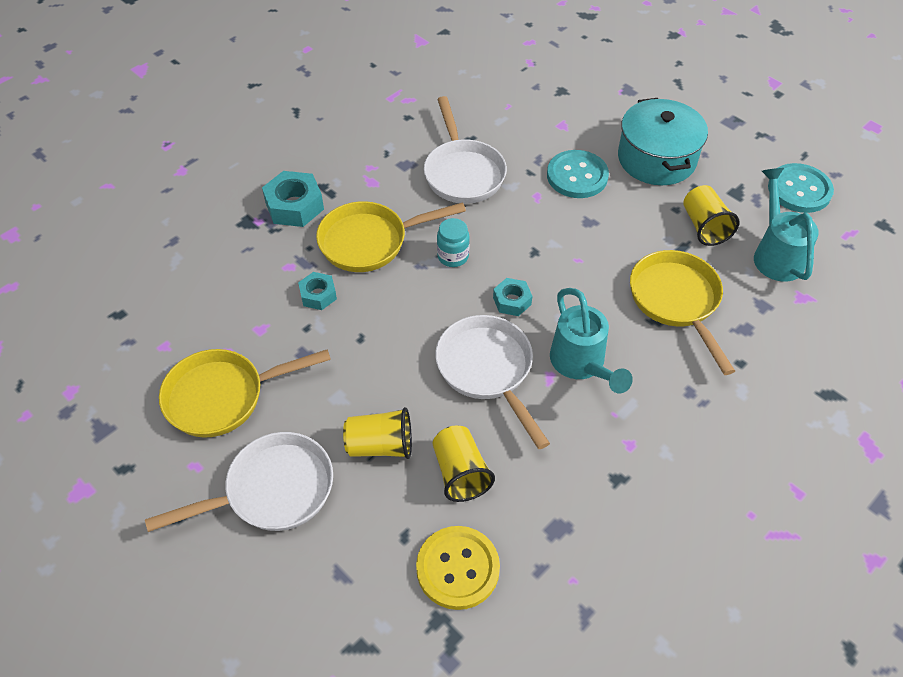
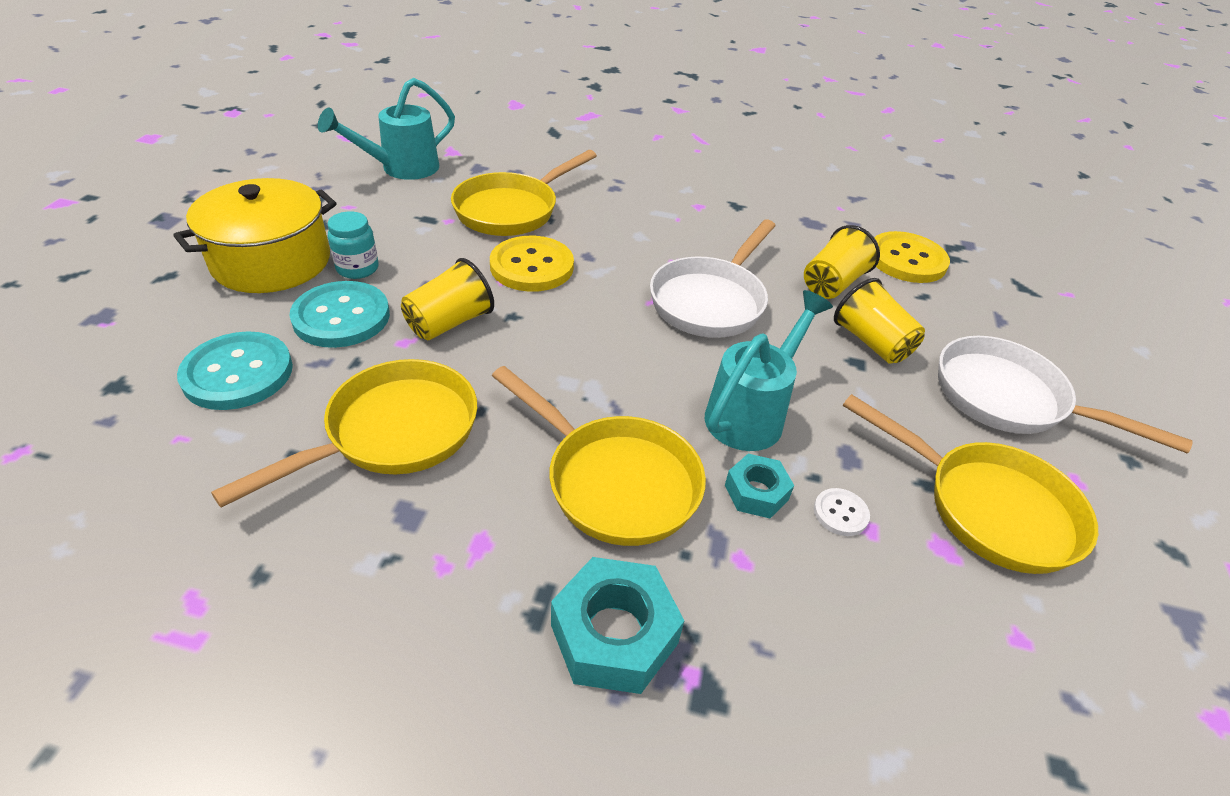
camera: 125 degrees left, 10 degrees down
(278, 323) = (840, 513): none -> white button
(453, 256) = (574, 382): turquoise jar -> turquoise jar (357, 268)
(463, 172) = (393, 433): white pan -> yellow pan
(512, 301) = (604, 311): turquoise nut -> none
(581, 365) = (644, 246): turquoise watering can -> turquoise watering can (752, 412)
(587, 283) = (532, 266): none -> yellow button
(656, 159) = (271, 261): turquoise pot -> yellow pot
(704, 227) = (385, 211): yellow cup -> yellow cup (449, 323)
(799, 190) = (288, 166): turquoise button -> turquoise button (238, 373)

